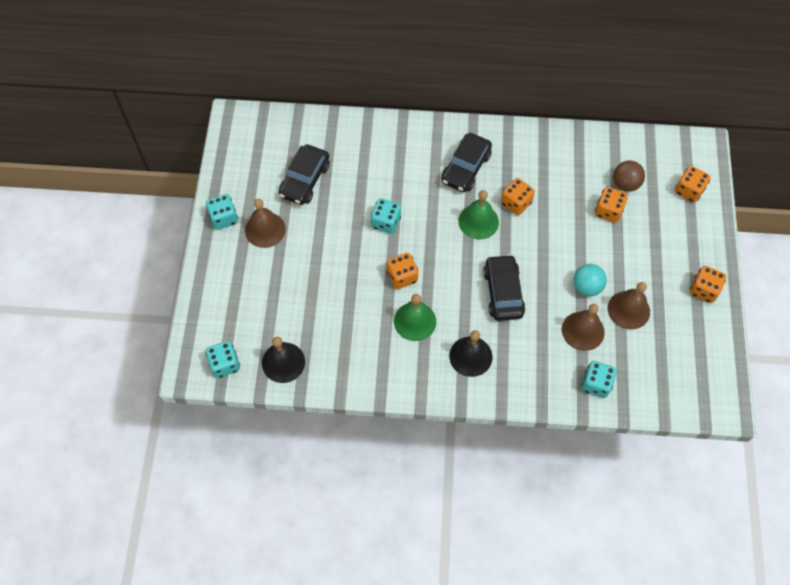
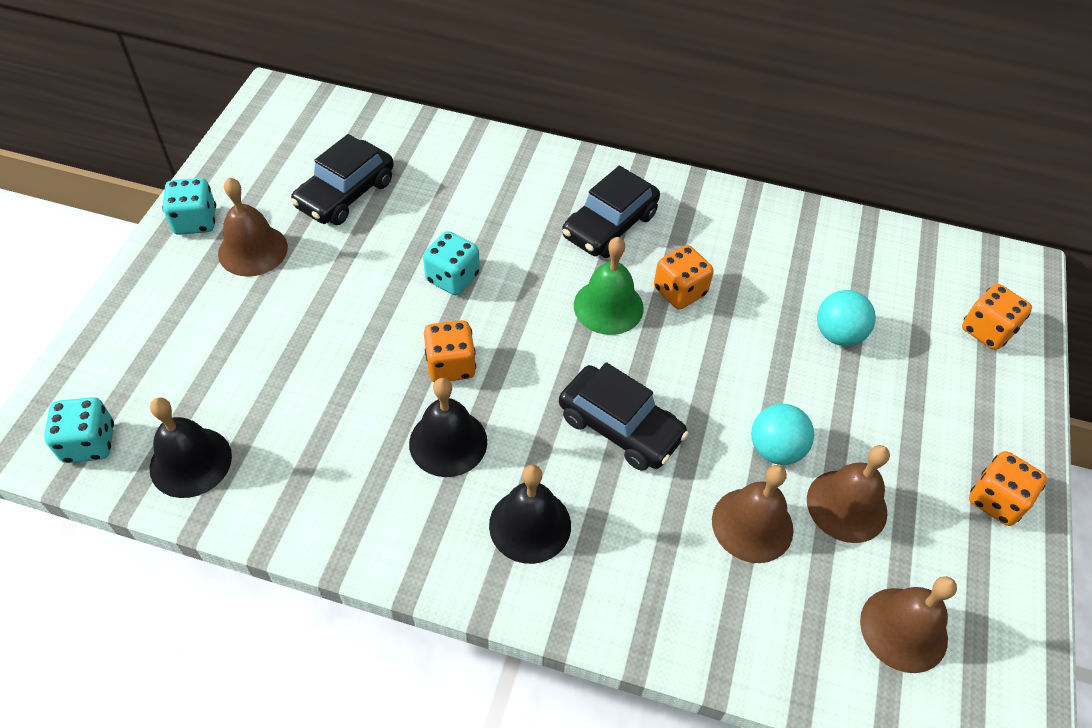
camera: 10 degrees right, 10 degrees down
(415, 321) = (448, 442): green bell -> black bell
(503, 292) = (620, 427): black car -> black car turned 120 degrees clockwise
(596, 384) = (757, 631): turquoise dice -> none
(608, 211) = (838, 334): orange dice -> turquoise ball
(625, 184) = (875, 299): brown ball -> none
(666, 367) = (903, 629): none -> brown bell

